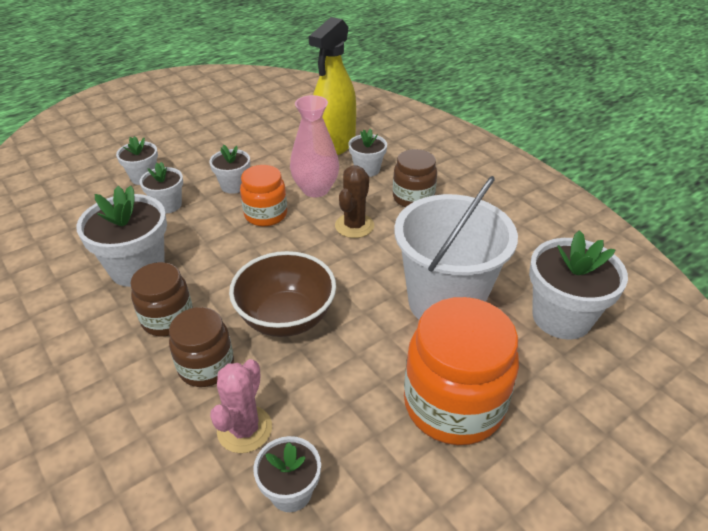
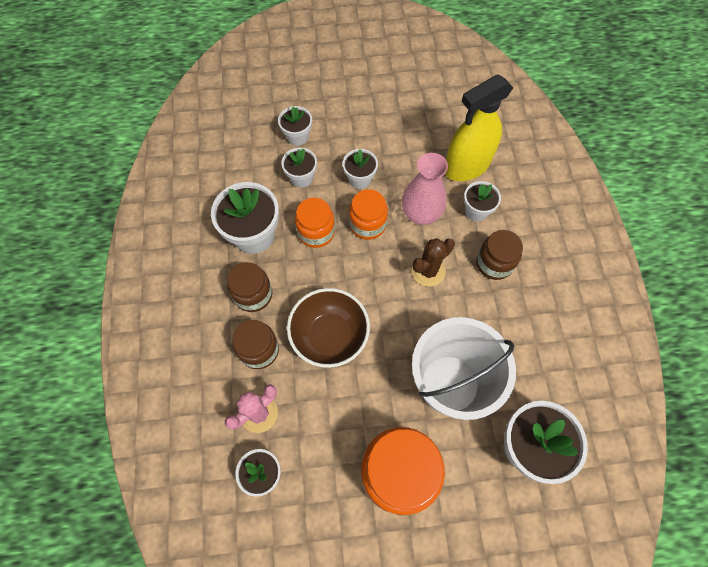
camera: 30 degrees right, 25 degrees up
(212, 240) = (316, 232): none -> orange jar

